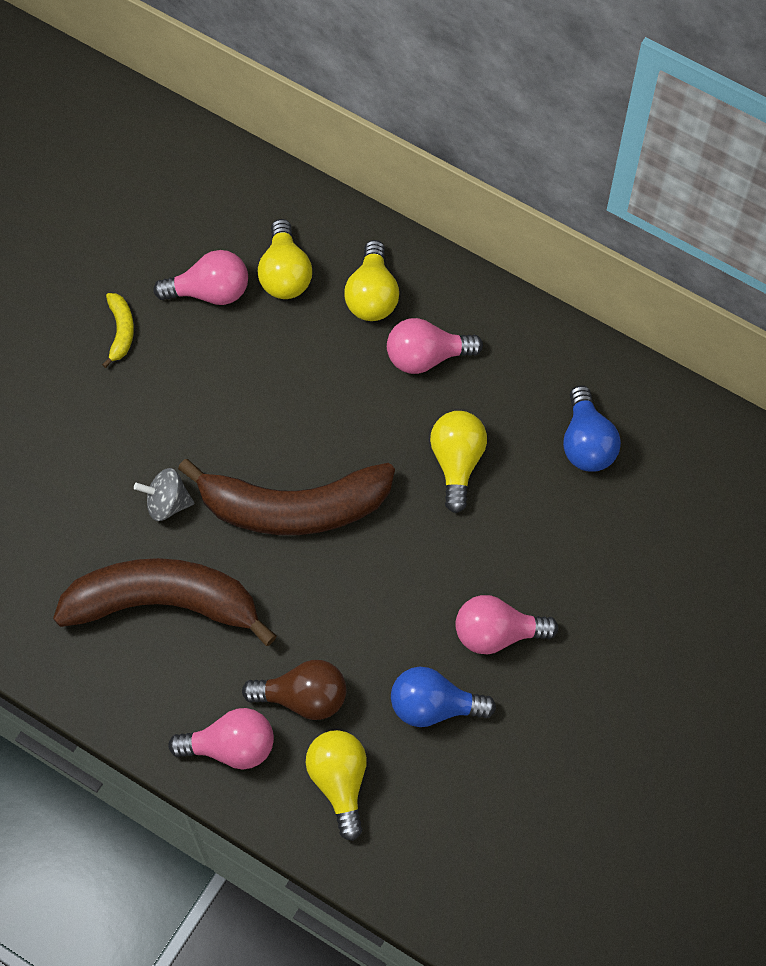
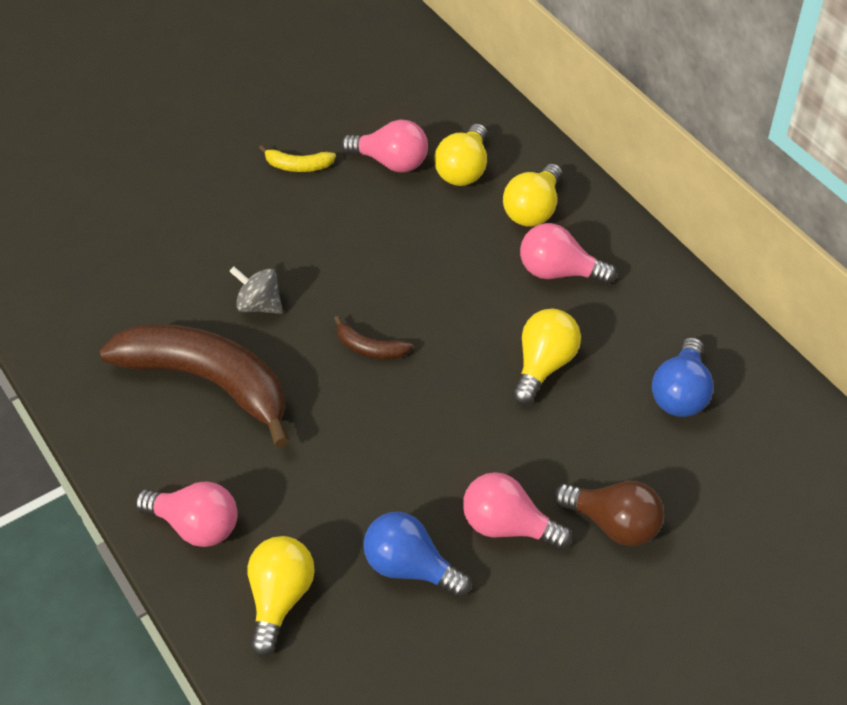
camera: 25 degrees right, 15 degrees down
(121, 331) = (298, 166): yellow banana -> yellow banana turned 75 degrees clockwise
(293, 507) = (370, 348): brown banana -> brown banana, size x0.40
(303, 697) = (288, 509): brown light bulb -> brown light bulb (613, 524)

